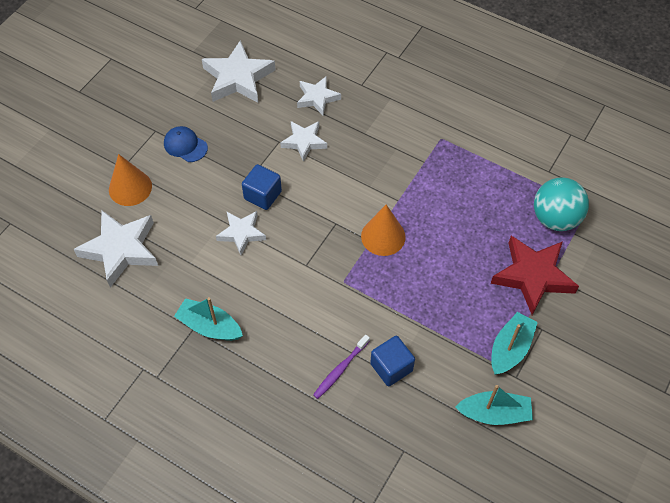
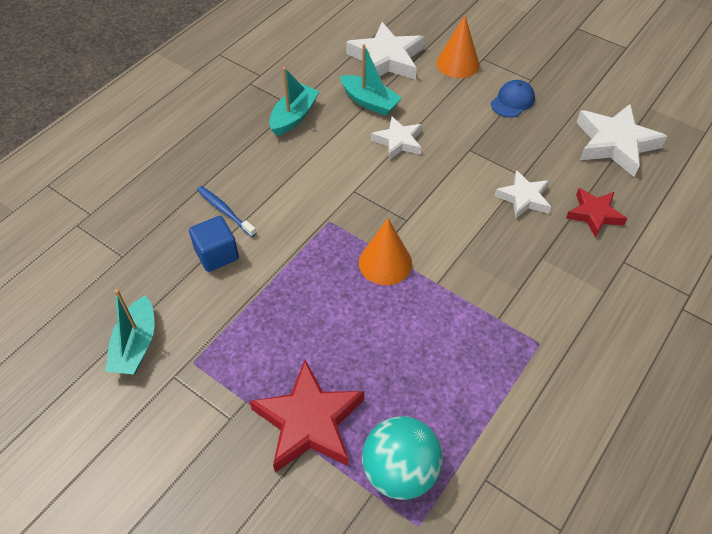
camera: 95 degrees right, 5 degrees down
(262, 195) = (447, 159): blue cube -> none
(317, 98) = (594, 214): white star -> red star
(340, 369) = (225, 211): purple toothbrush -> blue toothbrush
(510, 348) = (211, 376): turquoise boat -> turquoise boat (369, 102)

